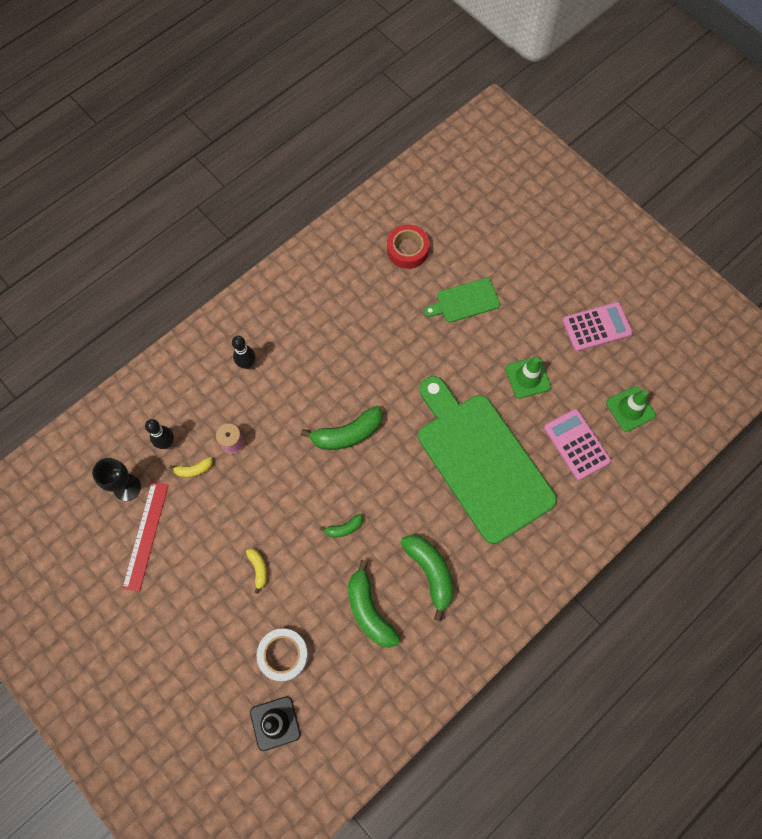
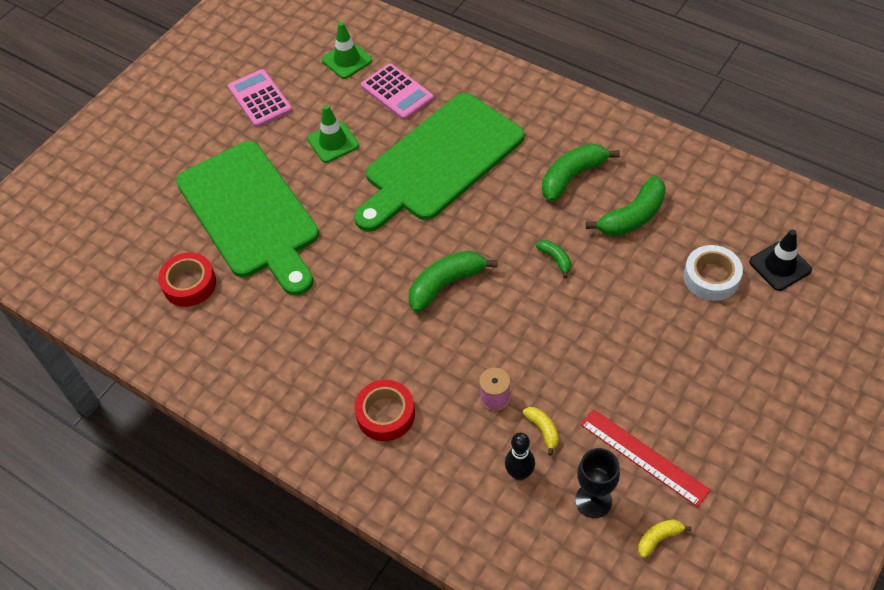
camera: 100 degrees left, 15 degrees down
(145, 535) = (643, 457): red ruler -> red ruler turned 45 degrees clockwise
(247, 364) = (385, 414): black bowling pin -> red tape
(258, 569) = (633, 326): yellow banana -> yellow banana (659, 538)
(347, 434) = (446, 284): green banana -> green banana turned 90 degrees counterclockwise
(465, 301) = (250, 214): green cutting board -> green cutting board, size x2.23
(576, 444) = (397, 92): pink calculator -> pink calculator turned 90 degrees counterclockwise

